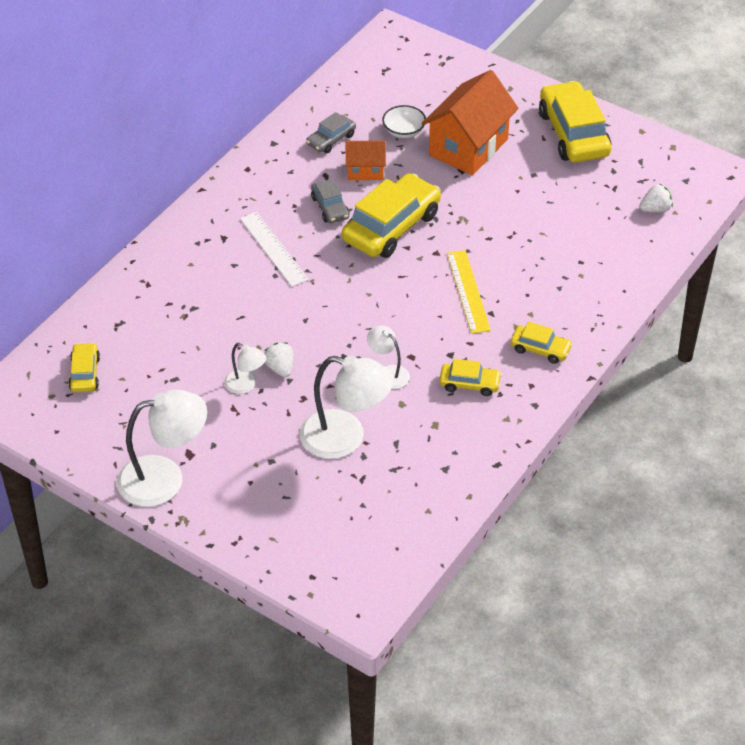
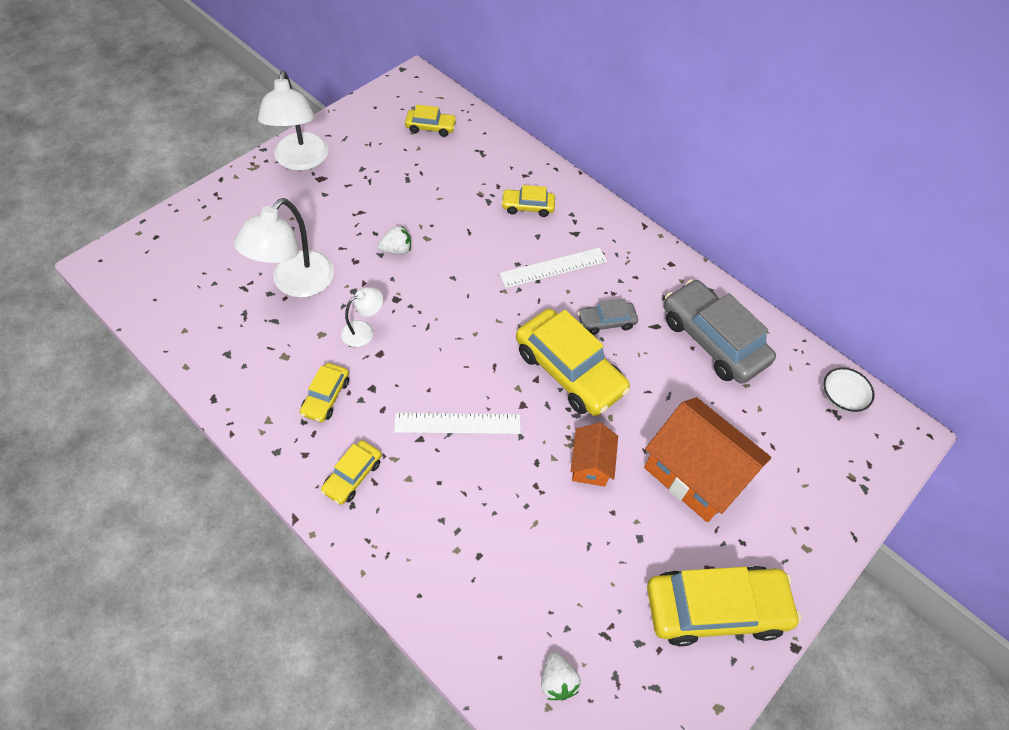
camera: 95 degrees right, 10 degrees up
(195, 276) = (527, 207): none -> yellow car
(246, 385) = (384, 223): white lamp -> none
(331, 139) = (712, 340): grey car -> grey car, size x1.99
(365, 170) = (660, 362): orange house -> orange house (590, 464)
(404, 131) = (725, 411): white bowl -> white bowl (841, 397)
(468, 291) = (457, 423): yellow ruler -> white ruler

